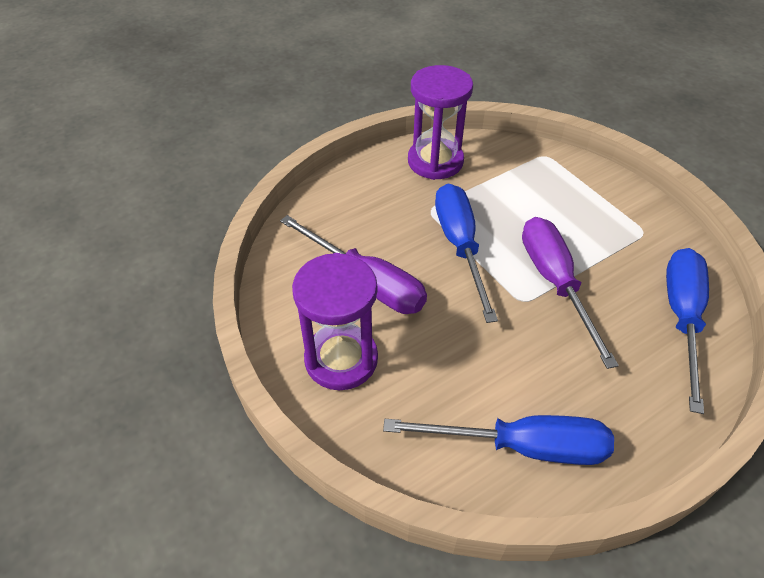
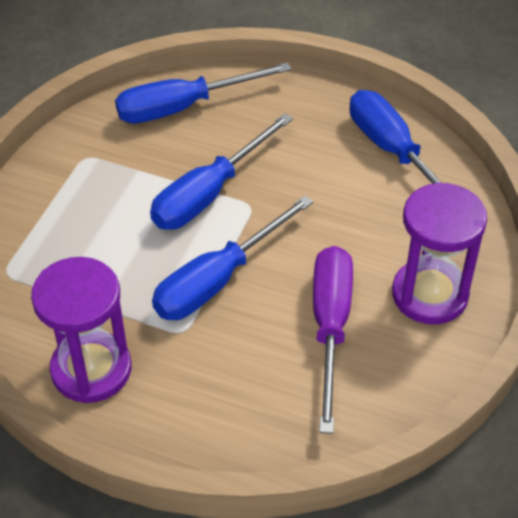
camera: 125 degrees left, 0 degrees up
(555, 282) = (209, 193): purple screwdriver -> blue screwdriver

